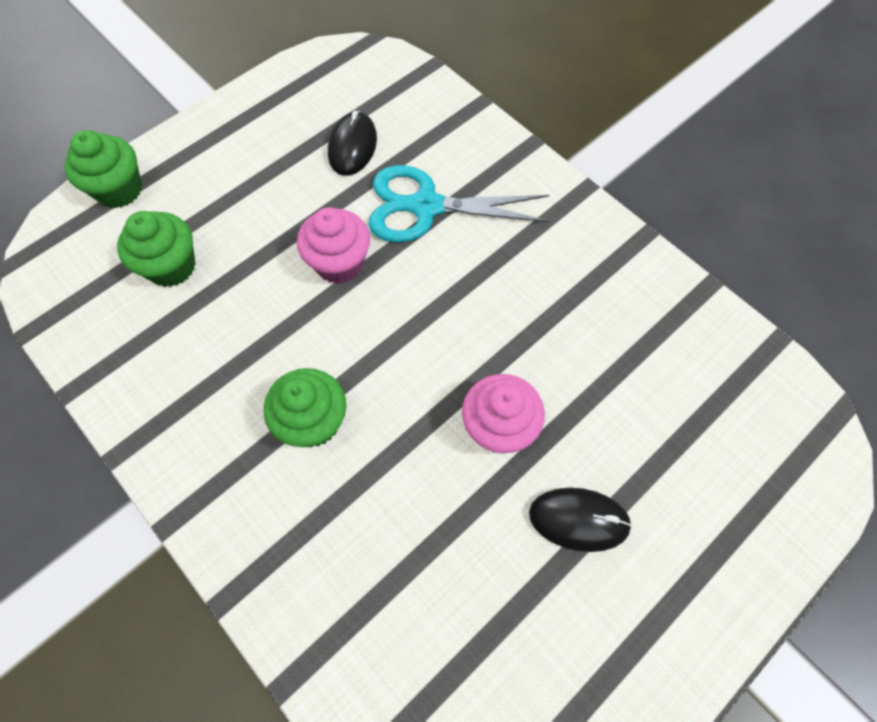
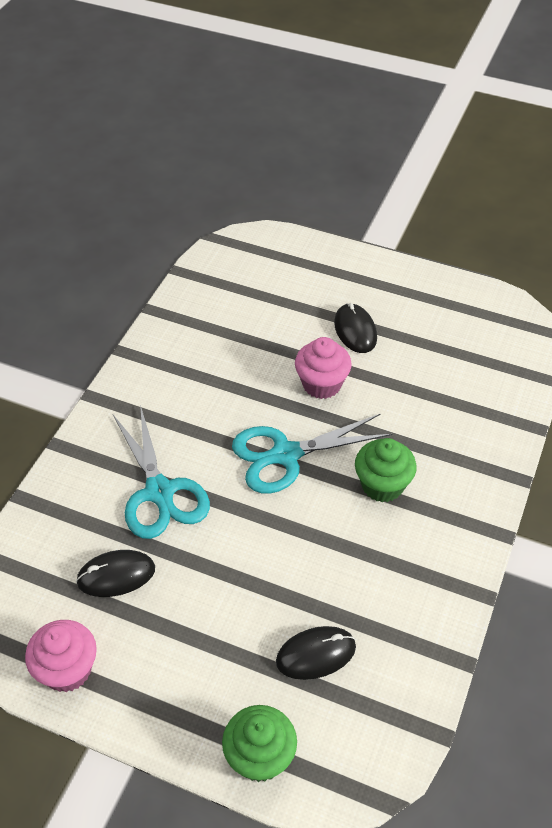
camera: 115 degrees left, 15 degrees down
(171, 266) = (316, 654): green cupcake -> black mouse
(339, 263) = (246, 528): pink cupcake -> pink cupcake (67, 670)
(410, 339) = (286, 455): none -> turquoise scissors

